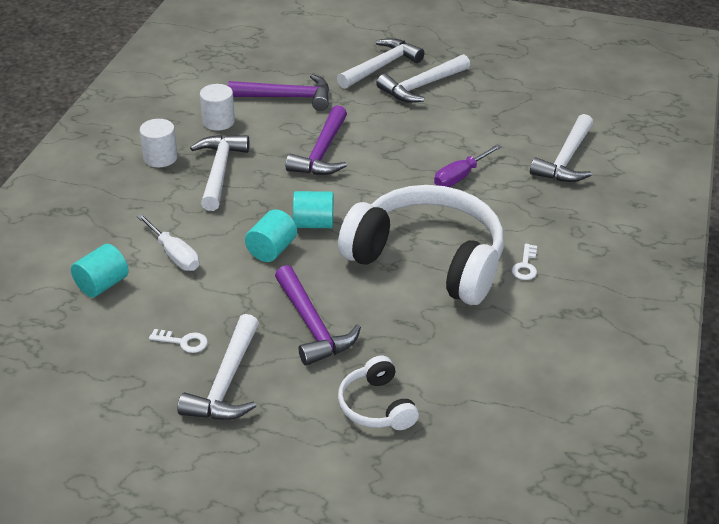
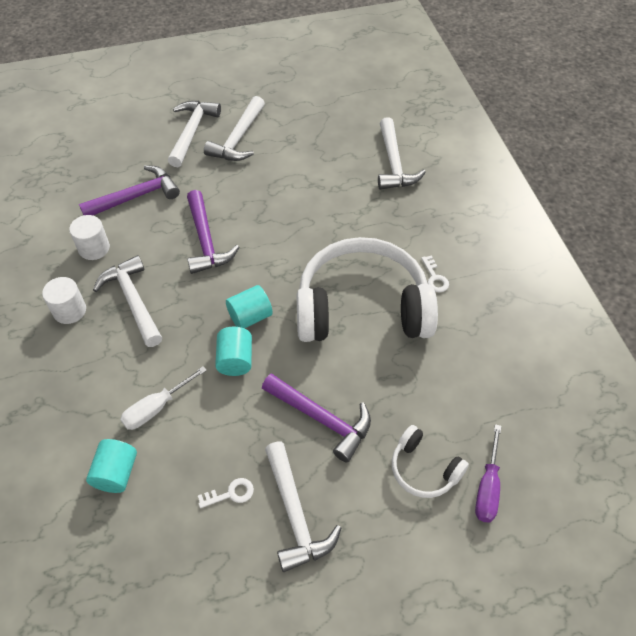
camera: 30 degrees left, 15 degrees up
(174, 254) = (156, 407): white screwdriver -> white screwdriver turned 120 degrees clockwise
(460, 176) = (330, 215): purple screwdriver -> purple screwdriver (487, 487)

